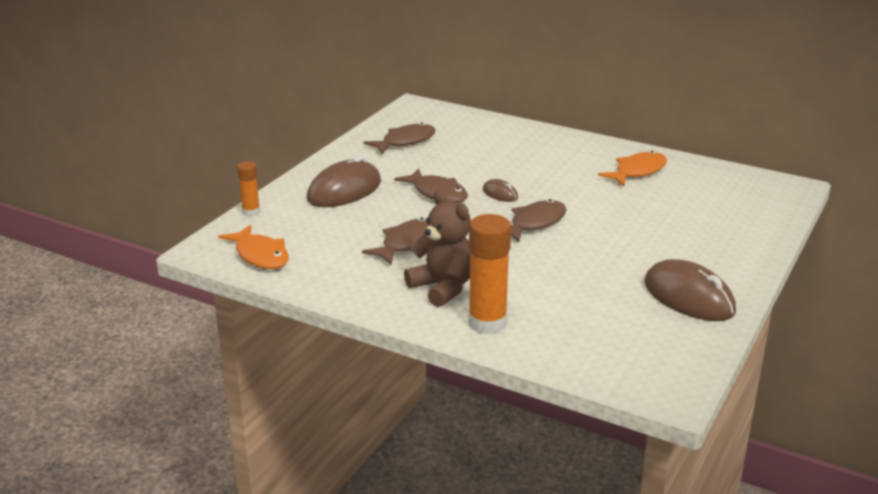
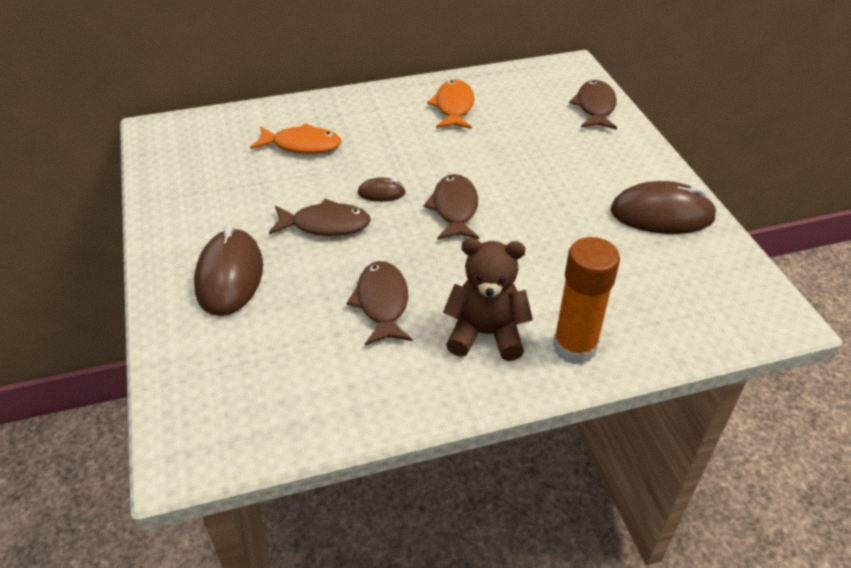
camera: 45 degrees left, 15 degrees up
(251, 212) = (163, 369): orange glue stick -> none
(260, 255) = (258, 422): orange fish -> orange fish (302, 145)
(405, 142) = (207, 179): brown fish -> brown fish (595, 107)

